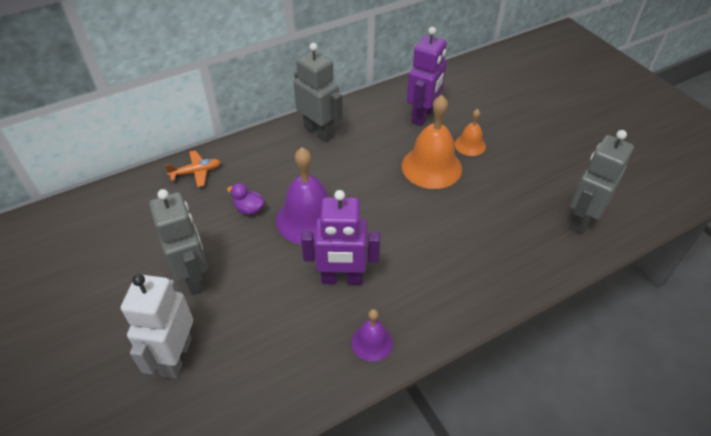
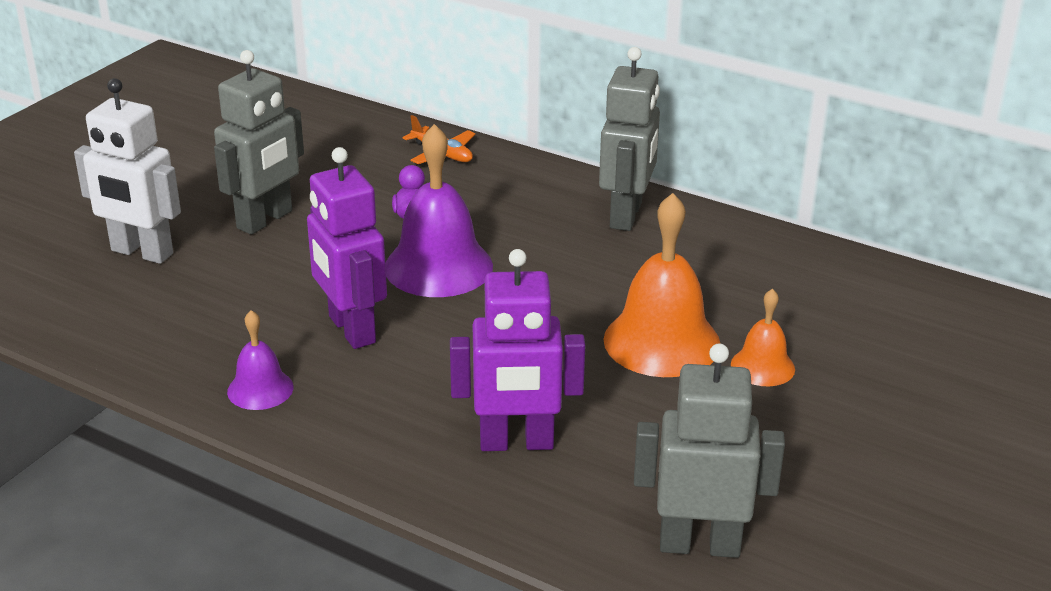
camera: 60 degrees right, 15 degrees down
(176, 357) = (141, 253): white robot -> white robot turned 135 degrees counterclockwise
(423, 116) = (781, 297): purple robot -> purple robot (516, 443)

